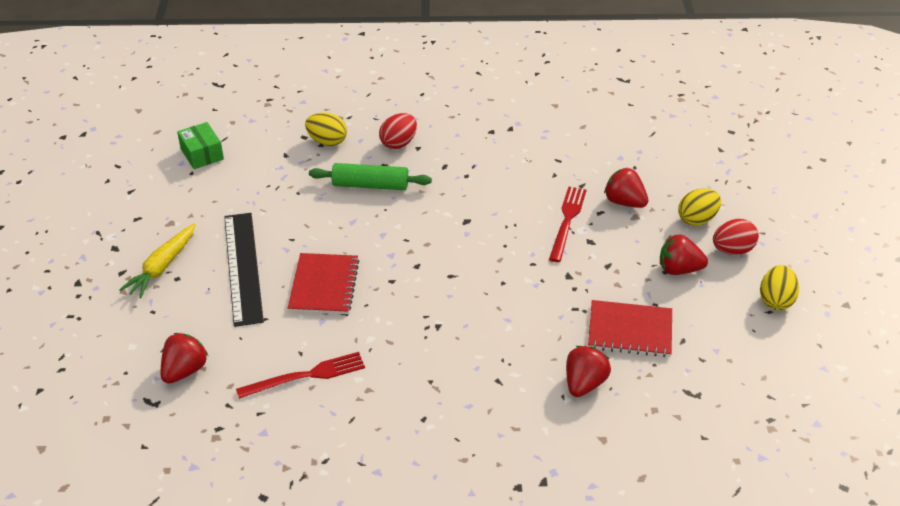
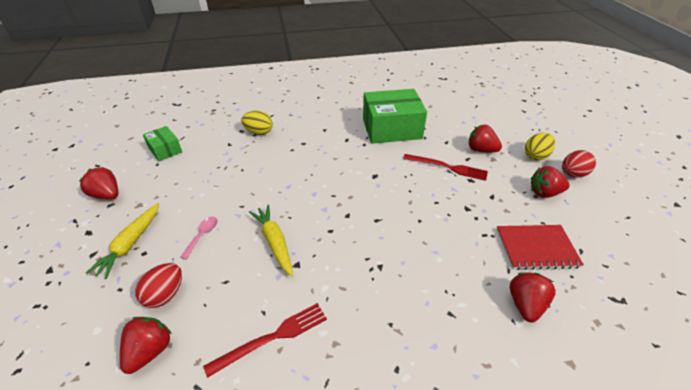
camera: 10 degrees left, 0 degrees up
(132, 206) = (107, 195): none -> red strawberry
(243, 267) = (202, 235): black ruler -> pink spoon
(324, 285) = (274, 242): red notebook -> yellow carrot
(370, 185) = (296, 158): green rolling pin -> none
(398, 143) = (310, 128): red egg -> red egg (165, 295)
(512, 156) = (391, 128): none -> green box
(567, 221) = (447, 167): red fork -> red fork turned 105 degrees clockwise
(776, 300) = (627, 208): yellow egg -> none

